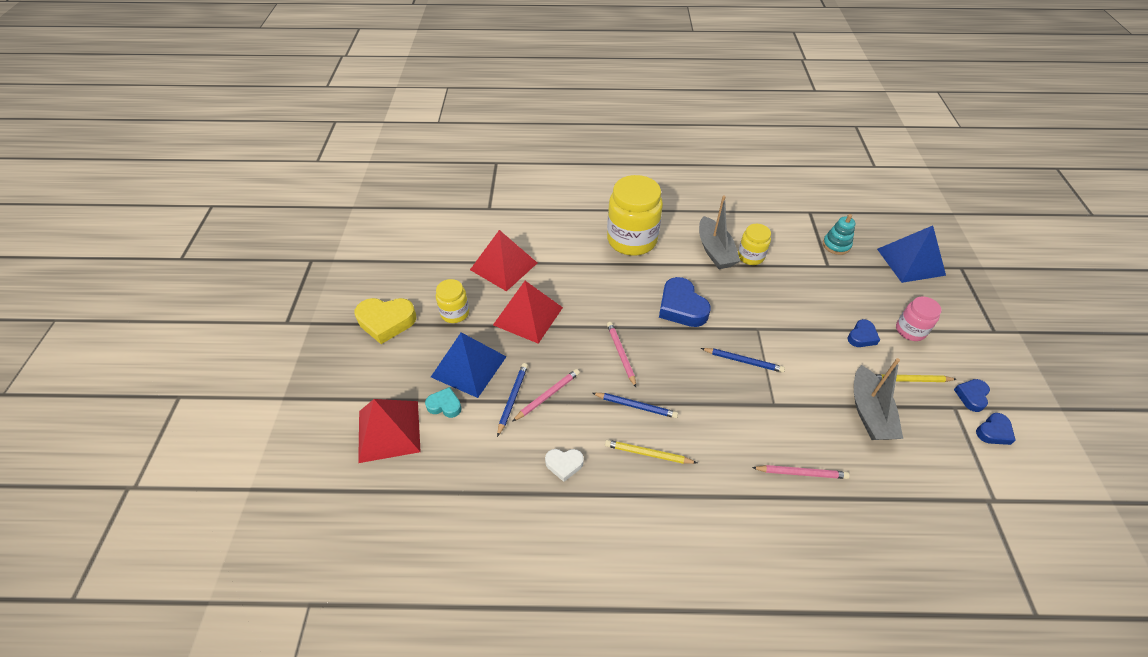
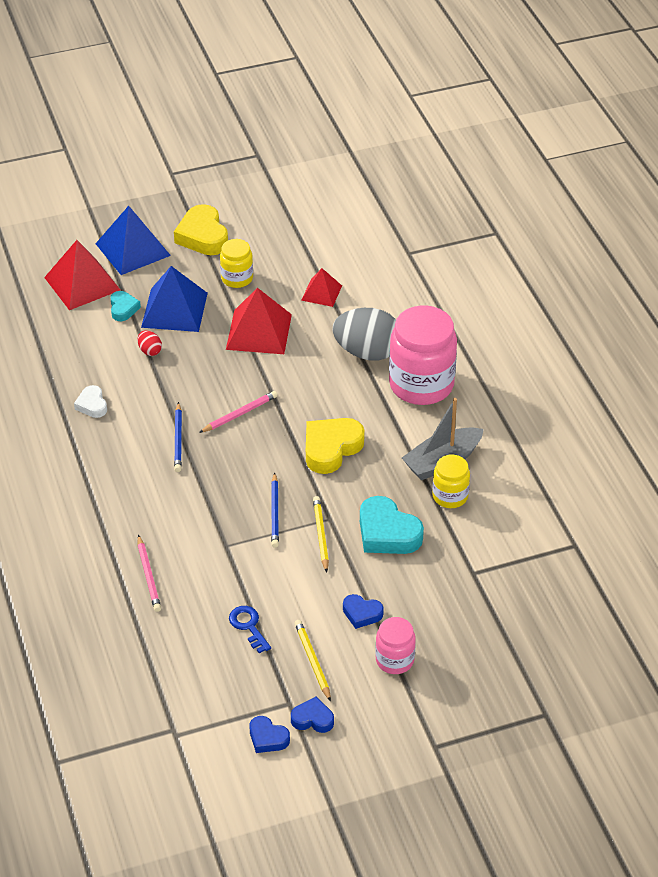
camera: 70 degrees right, 5 degrees down
(504, 266) = (321, 293): red pyramid -> red pyramid, size x0.57
(512, 398) = (150, 351): blue pencil -> red egg
(547, 395) = (164, 373): pink pencil -> none
(584, 259) = (367, 352): none -> grey egg
(632, 240) = (421, 384): yellow jar -> pink jar
(648, 454) = (126, 459): yellow pencil -> yellow pencil (320, 535)
(681, 307) = (331, 448): blue heart -> yellow heart
(780, 299) = (387, 533): none -> turquoise heart
(836, 245) = (519, 578): turquoise stacking toy -> none
(869, 413) = (248, 626): grey boat -> blue key
(910, 261) = (527, 658): blue pyramid -> blue pyramid (133, 249)

